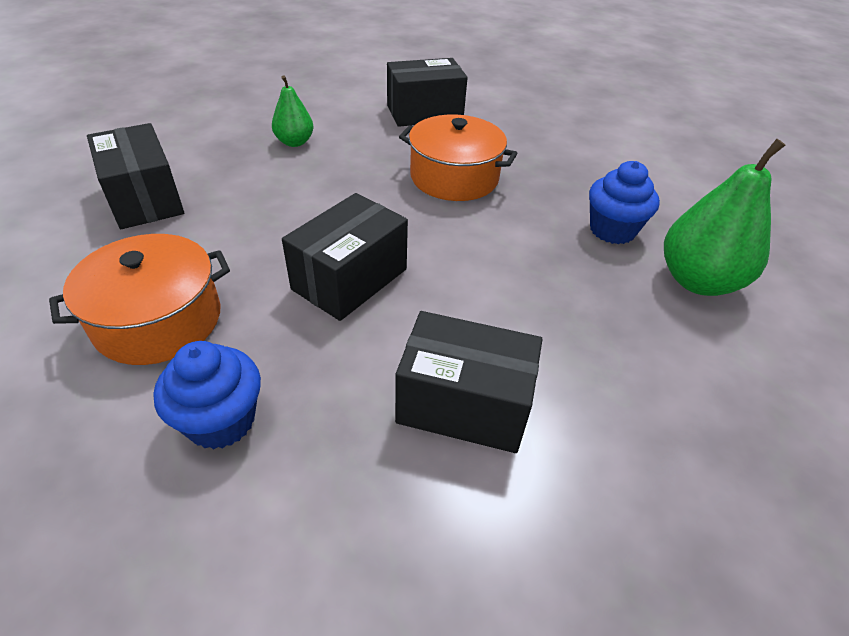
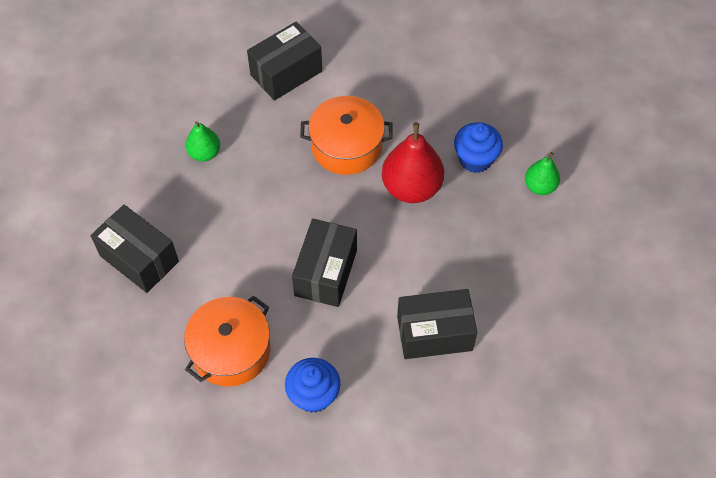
camera: 20 degrees left, 15 degrees up
(514, 232) = (411, 187): none -> red pear
(698, 281) = (540, 186): green pear -> green pear, size x0.56

